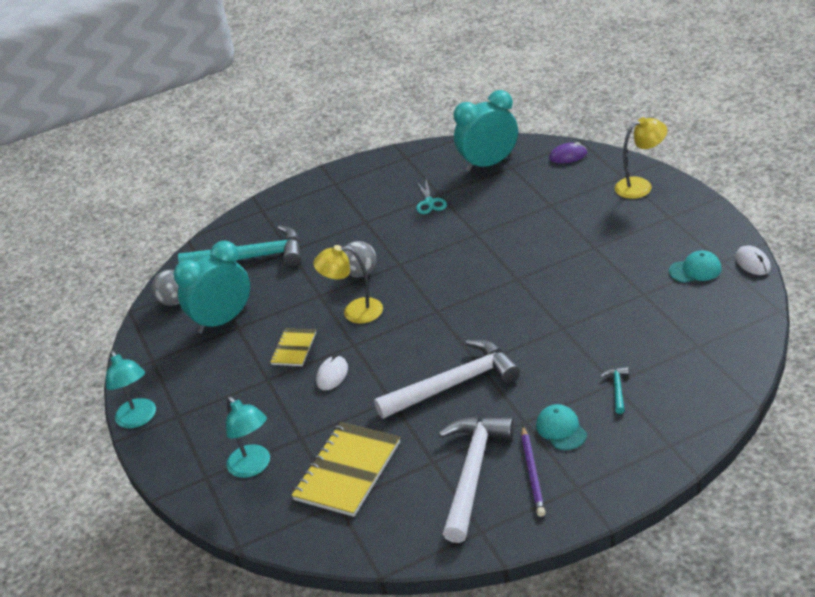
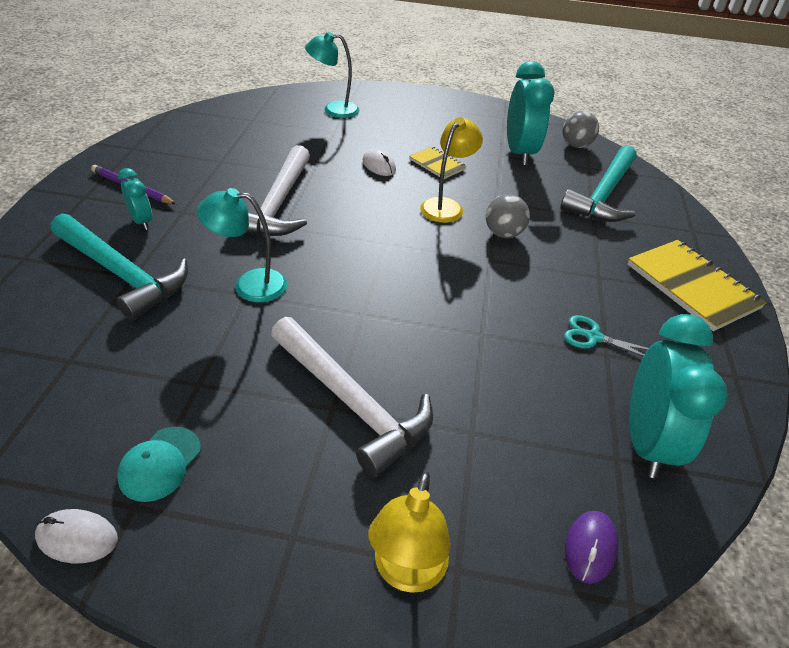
camera: 115 degrees right, 5 degrees up
(139, 419) = (444, 96): turquoise lamp -> turquoise lamp (249, 284)
(347, 471) = (271, 132): yellow notebook -> yellow notebook (692, 286)
(472, 473) = (180, 168): white hammer -> white hammer (351, 402)
(561, 429) = (142, 221): turquoise cap -> turquoise clock
(617, 389) = (122, 274): turquoise hammer -> turquoise hammer, size x2.45

